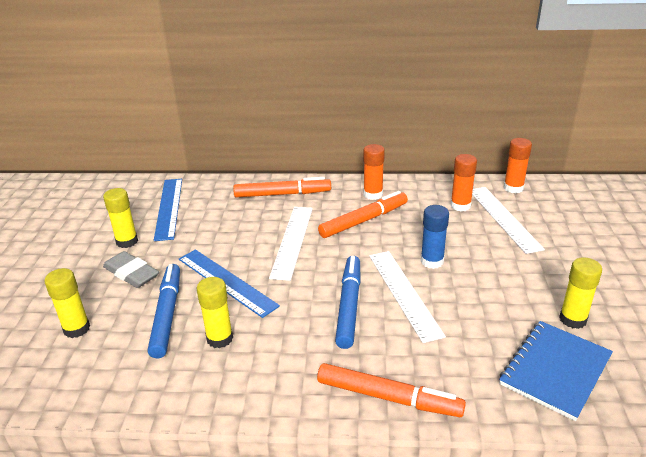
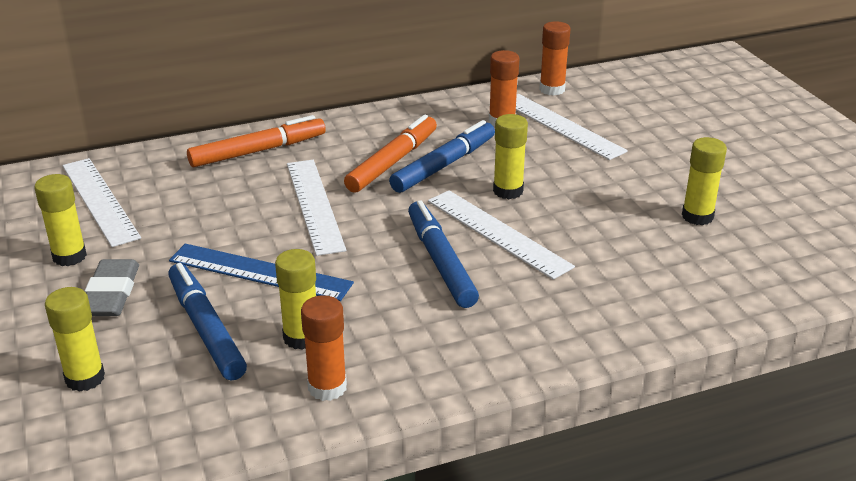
camera: 25 degrees left, 0 degrees up
(131, 273) = (111, 294): grey eraser -> grey eraser turned 75 degrees clockwise
(169, 208) = (100, 200): blue ruler -> white ruler
(373, 194) = (383, 128): orange glue stick -> orange glue stick (327, 387)
(388, 397) = (551, 343): orange marker -> none
(398, 231) = (444, 165): none -> blue marker
(432, 261) = (508, 191): blue glue stick -> yellow glue stick
(555, 370) = (708, 270): blue notebook -> none

